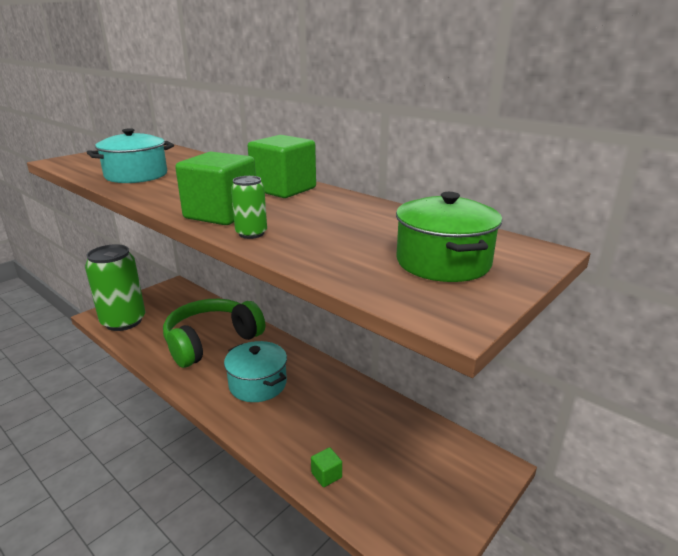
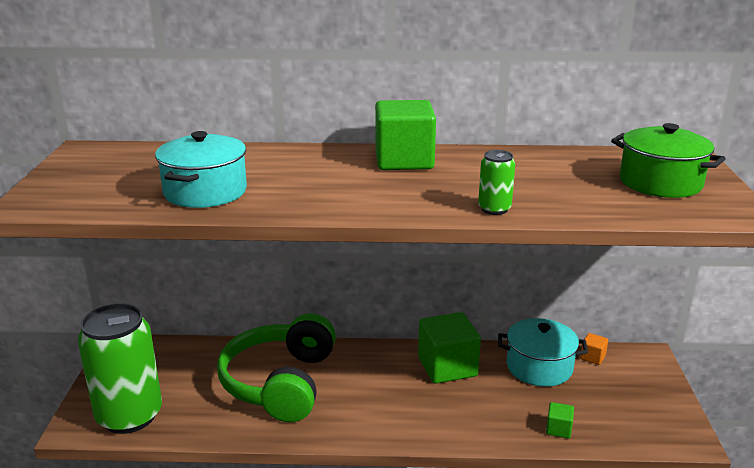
camera: 40 degrees left, 0 degrees up
(221, 214) = (421, 202): green cube -> green cube (447, 367)
(258, 384) = (395, 395): turquoise pot -> turquoise pot (539, 367)
(441, 438) = (592, 357): none -> orange cube

